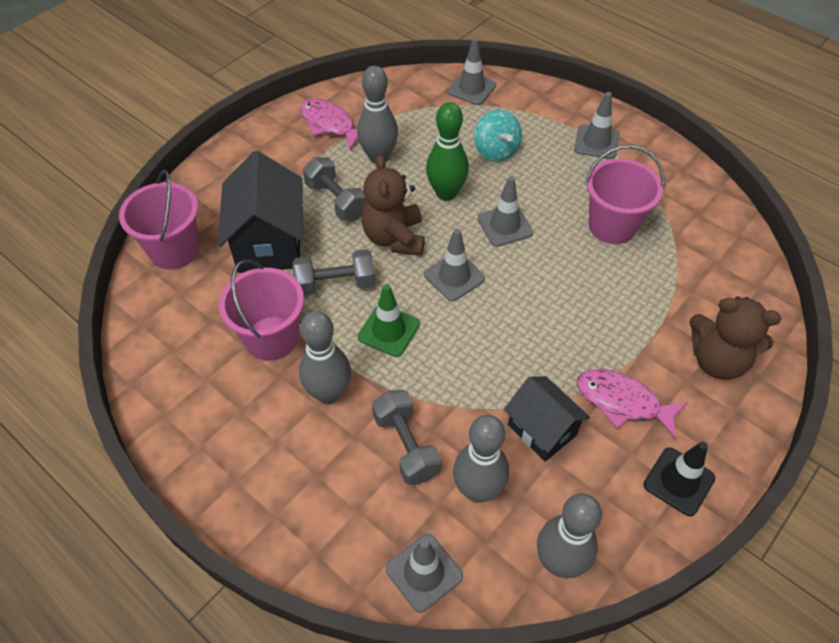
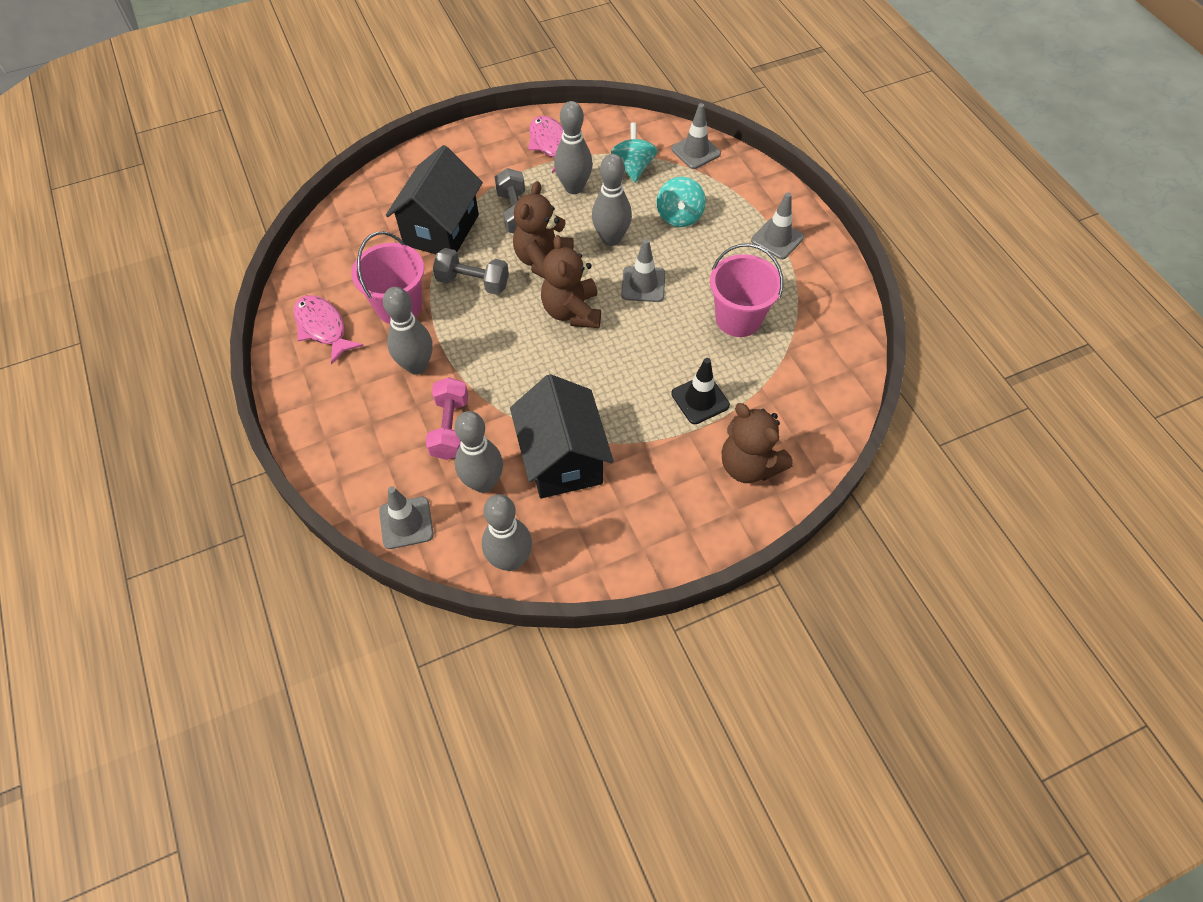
camera: 25 degrees right, 5 degrees up
(174, 250) = (366, 210): pink bucket -> none
(389, 330) = (492, 335): green traffic cone -> none
(406, 446) = (450, 428): grey dumbbell -> pink dumbbell
(423, 121) = (633, 167): none -> turquoise spinning top
(446, 193) = (611, 238): green bowling pin -> grey bowling pin
(454, 276) = (572, 311): grey traffic cone -> brown teddy bear
(542, 430) = (562, 459): black house -> black house, size x1.58
(622, 402) = (643, 465): pink fish -> pink fish (323, 328)
(679, 481) = (646, 544): black traffic cone -> black traffic cone (700, 399)

